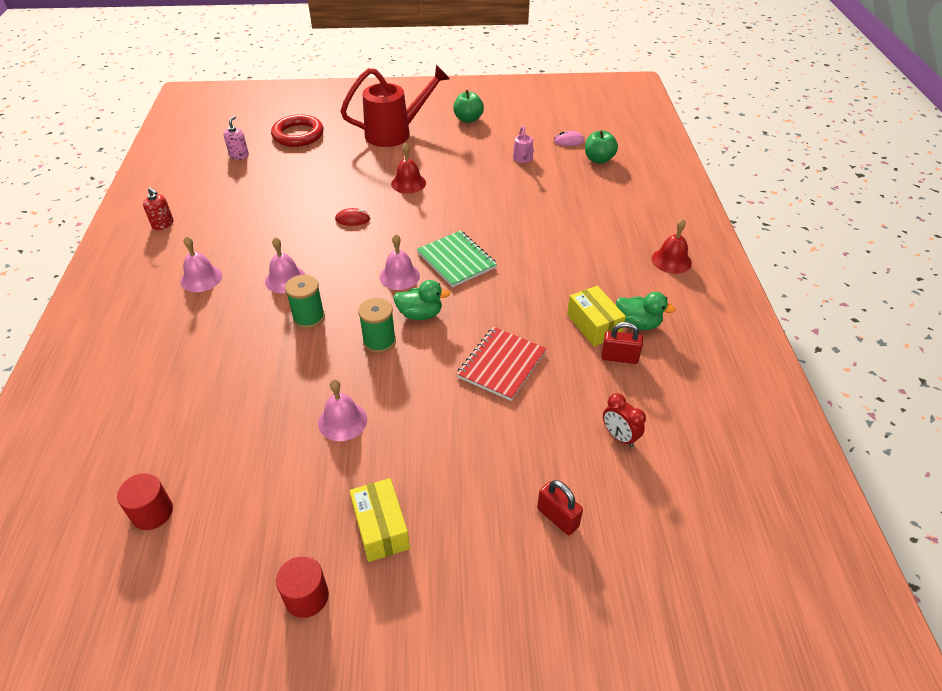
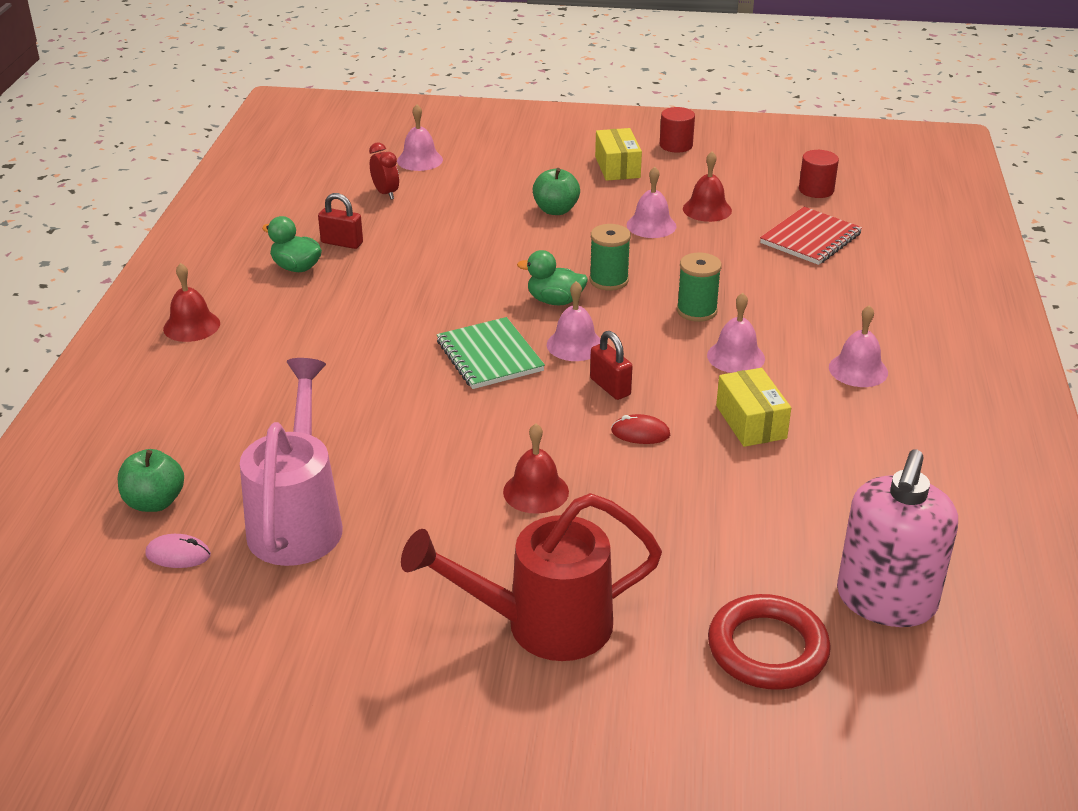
camera: 170 degrees left, 10 degrees down
(163, 224) = (963, 459): red soap dispenser -> none
(239, 155) = (885, 600): pink soap dispenser -> pink soap dispenser, size x2.28
(283, 456) = (707, 209): none -> red bell
(468, 119) = (362, 650): green apple -> green apple (556, 210)
(501, 365) = (474, 249): red notebook -> red notebook (811, 239)
(523, 159) = (298, 520): pink watering can -> pink watering can, size x2.31
(557, 517) = (469, 160): red padlock -> red padlock (610, 387)
(593, 325) = (349, 271): yellow box -> yellow box (751, 422)
(614, 508) = (420, 160): none -> pink bell

